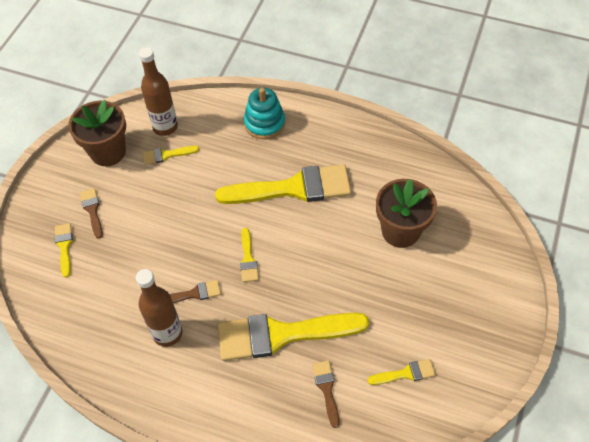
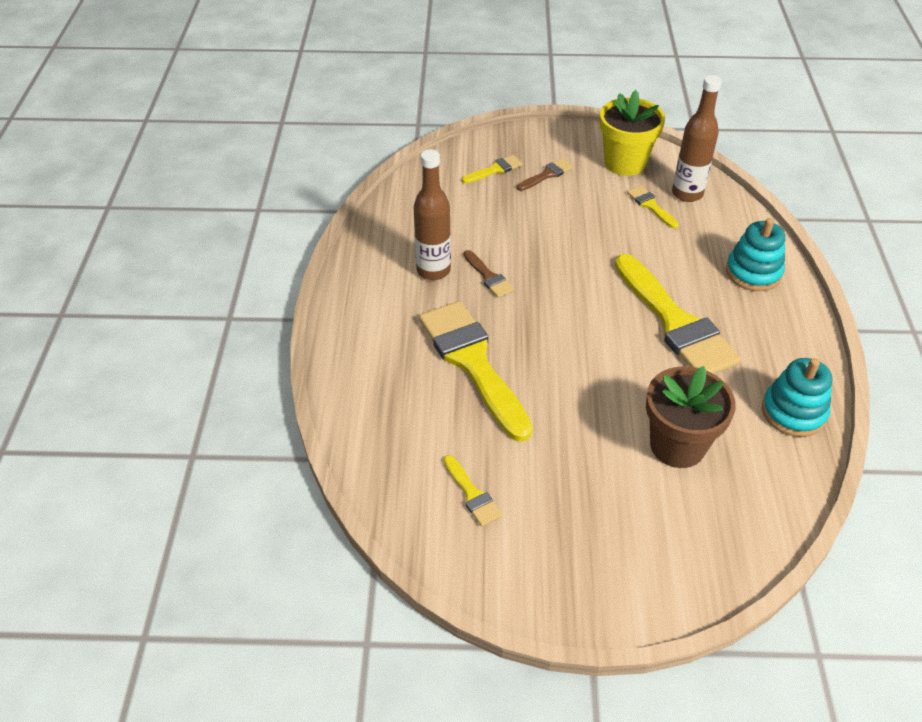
camera: 70 degrees right, 10 degrees down
(108, 152) = (625, 163): brown flower pot -> yellow flower pot
(248, 259) = (554, 308): yellow brush -> none
(326, 389) = (421, 420): brown brush -> none
(393, 157) = (793, 412): none -> turquoise stacking toy

